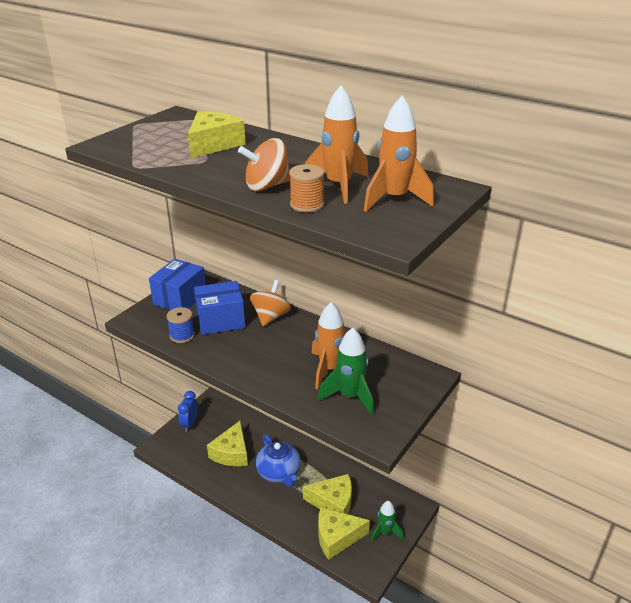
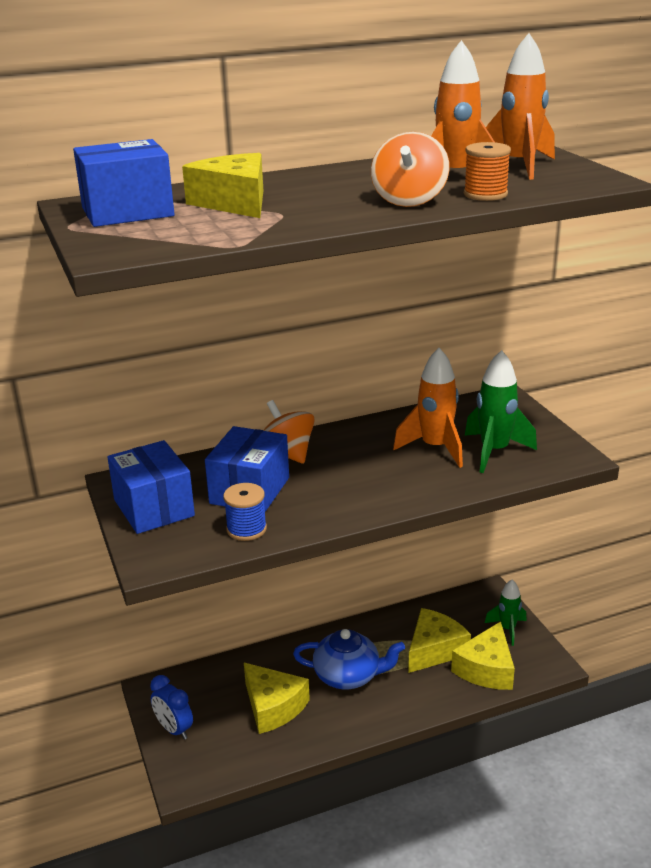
camera: 55 degrees left, 5 degrees down
(172, 127) = (127, 212): none -> blue box

